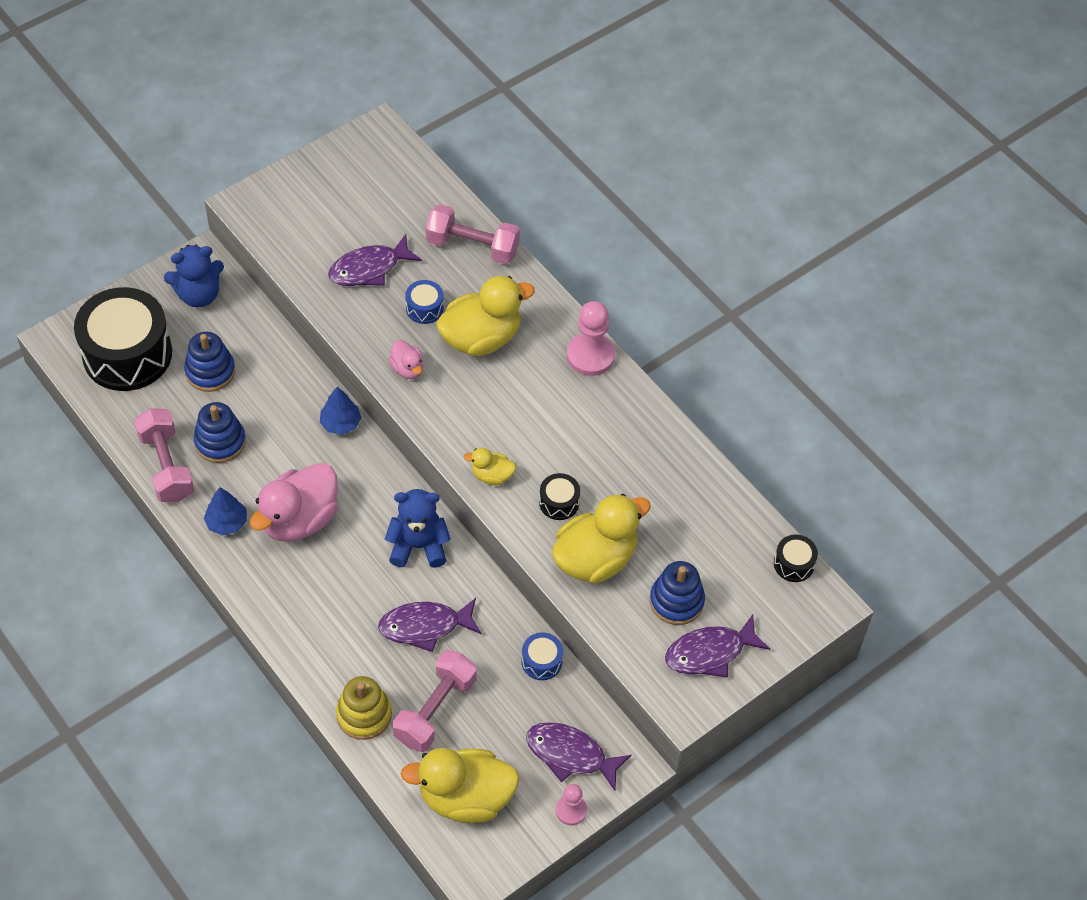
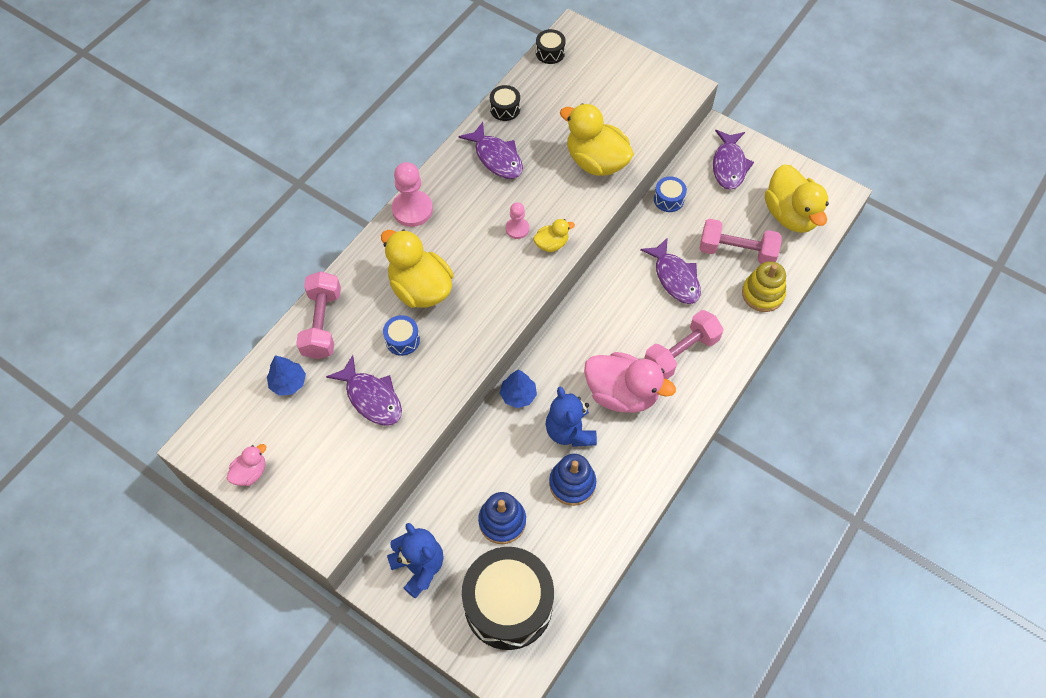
camera: 105 degrees left, 5 degrees up
(166, 466) = (613, 518): pink dumbbell -> pink dumbbell (681, 353)
(227, 522) = (647, 447): blue tree -> blue tree (288, 383)
(407, 369) = (471, 333): pink duck -> pink duck (250, 472)
(418, 546) = (609, 303): blue teddy bear -> blue teddy bear (569, 431)
(492, 476) = (551, 244): yellow duck -> yellow duck turned 105 degrees counterclockwise
(559, 502) = (557, 195): black drum -> black drum (505, 109)
(571, 810) = (767, 155): pink pawn -> pink pawn (517, 229)
(676, 601) = (608, 108): blue stacking toy -> none
(710, 653) = (639, 82): purple fish -> purple fish (496, 157)

